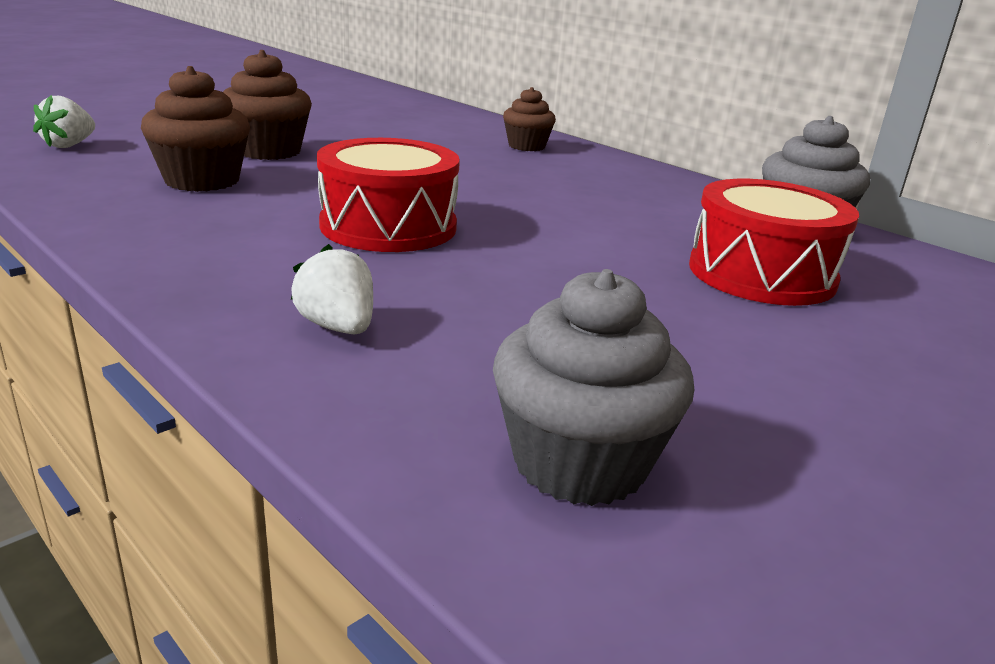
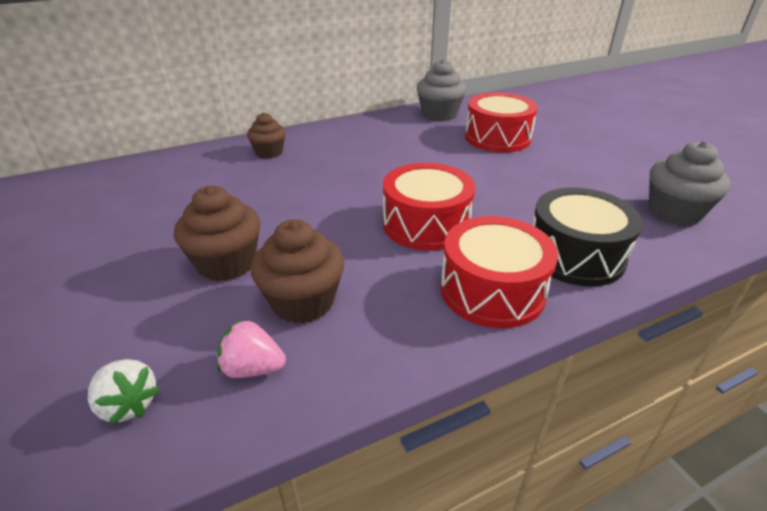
camera: 70 degrees left, 10 degrees up
(101, 172) = (253, 368): none -> pink strawberry
(227, 265) = (492, 290): none -> red drum
(338, 327) = (575, 255): white strawberry -> black drum

